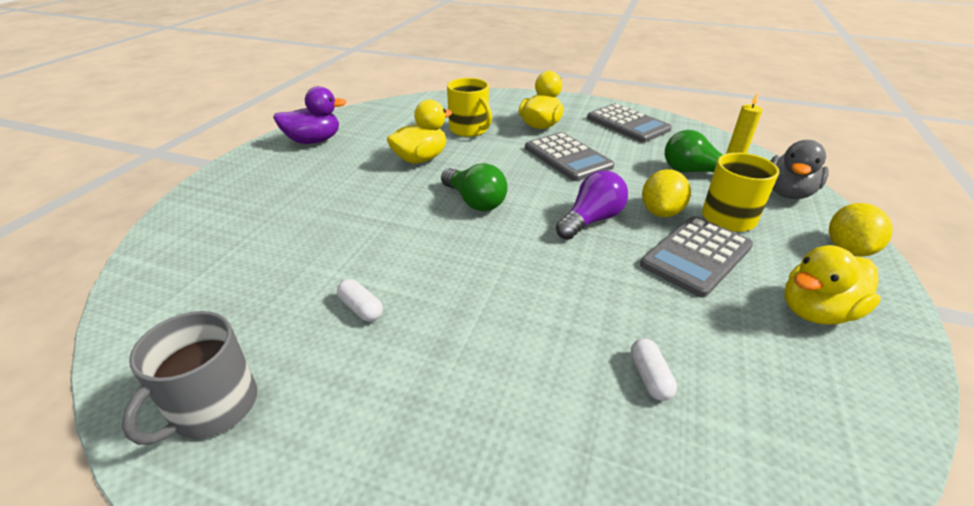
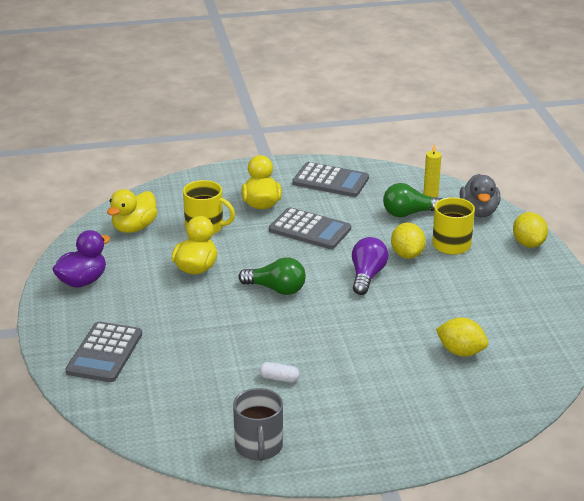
camera: 30 degrees left, 5 degrees down
(649, 377) = (461, 352): white capsule -> yellow lemon
(696, 256) = (446, 278): grey calculator -> grey calculator (104, 353)
(816, 311) = (524, 289): yellow duck -> yellow duck (134, 228)

